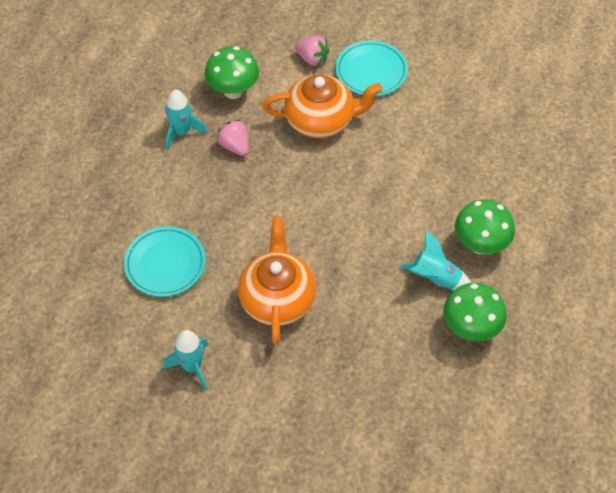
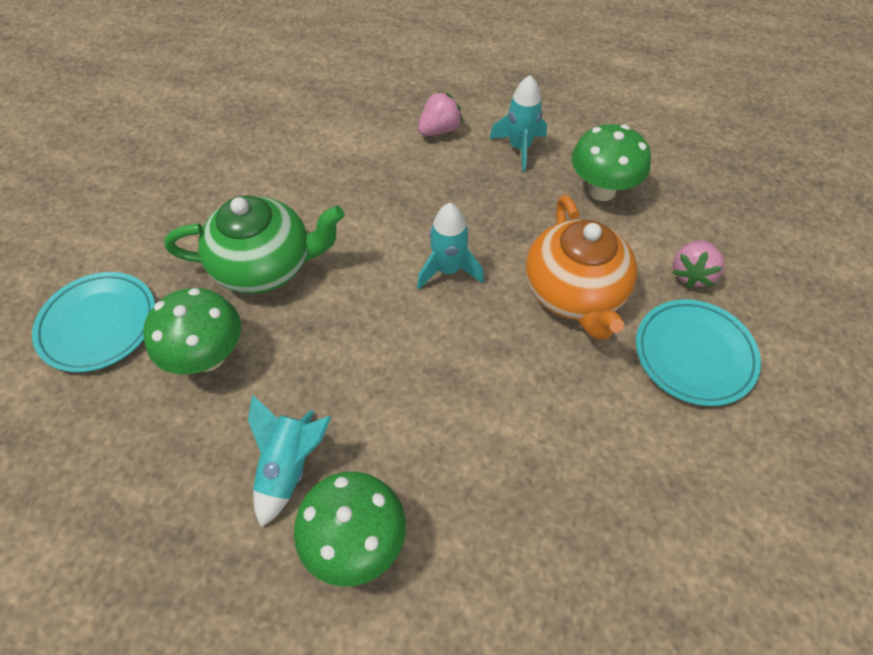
camera: 85 degrees right, 0 degrees up
(165, 264) = (321, 155): turquoise plate -> turquoise plate (98, 324)
(192, 367) = (178, 193): turquoise rocket -> turquoise rocket (448, 270)
(235, 146) = (507, 201): pink strawberry -> pink strawberry (439, 130)
(277, 298) = (266, 265): orange teapot -> green teapot
(470, 328) = (191, 525): green mushroom -> green mushroom (208, 357)

